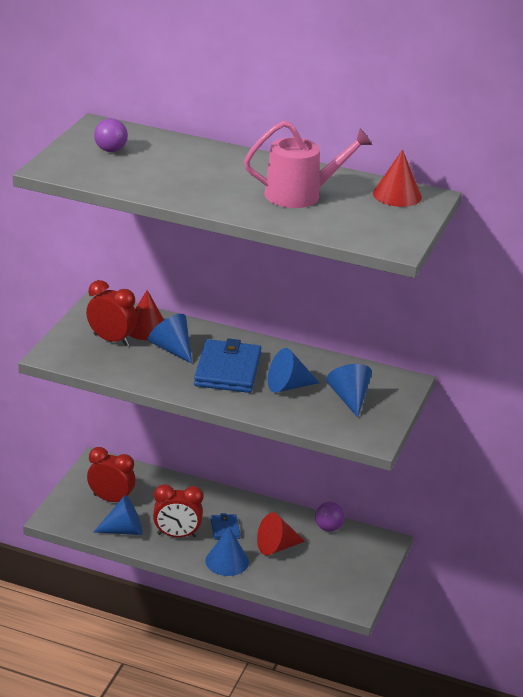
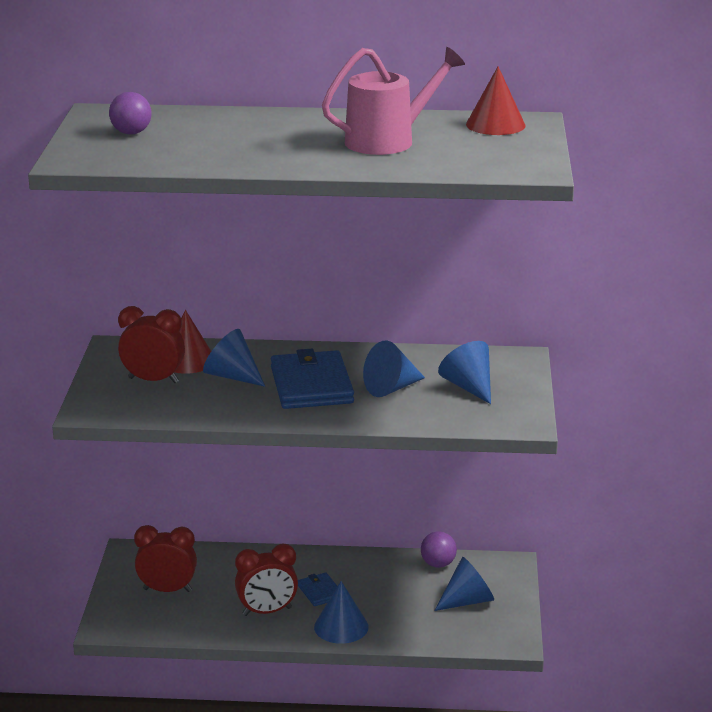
camera: 15 degrees left, 5 degrees down
(124, 530) = (200, 620): blue cone -> blue cone (467, 601)
(276, 547) = (390, 598): red cone -> none

